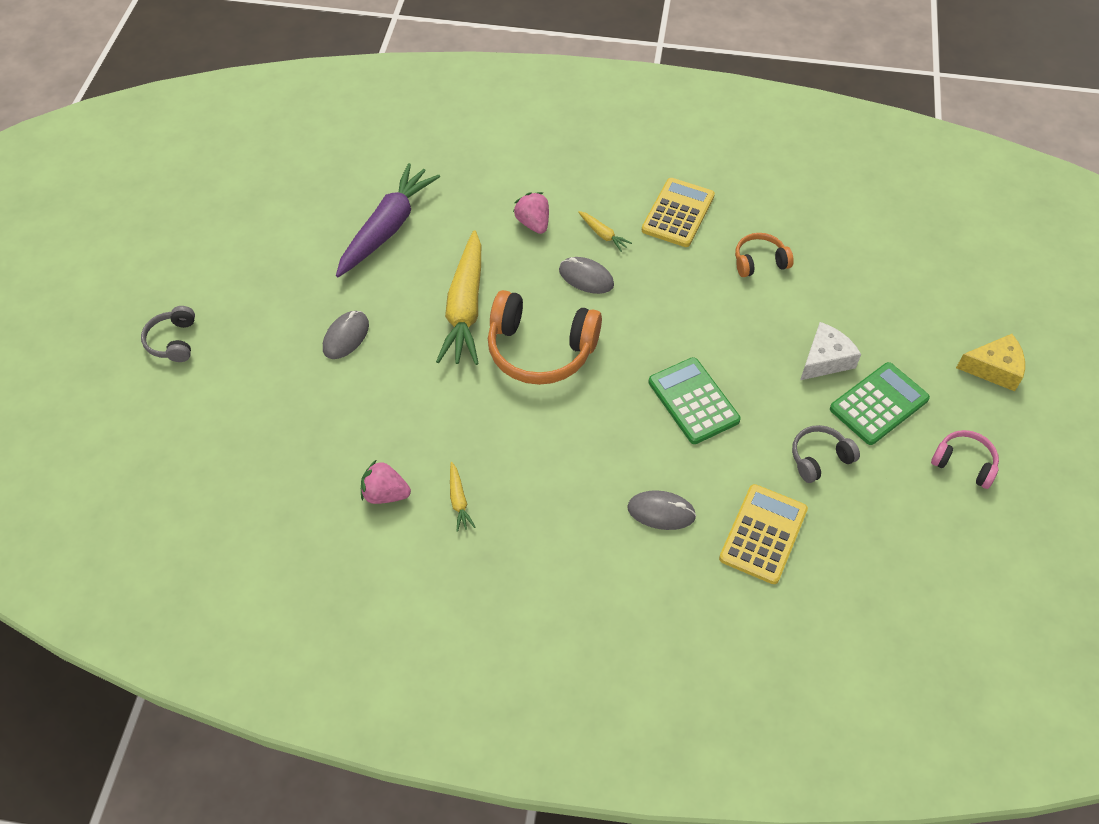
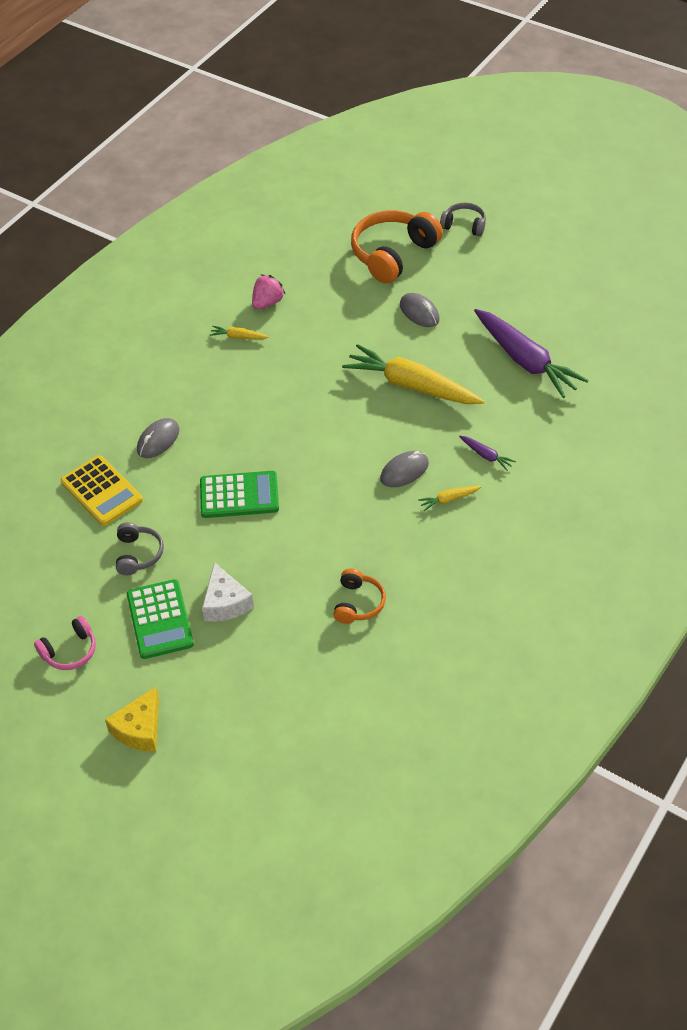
camera: 115 degrees right, 5 degrees down
(533, 223) = (486, 455): pink strawberry -> purple carrot
(540, 350) = (344, 418): orange headphones -> orange headphones (393, 254)
(678, 213) = (449, 565): yellow calculator -> none

